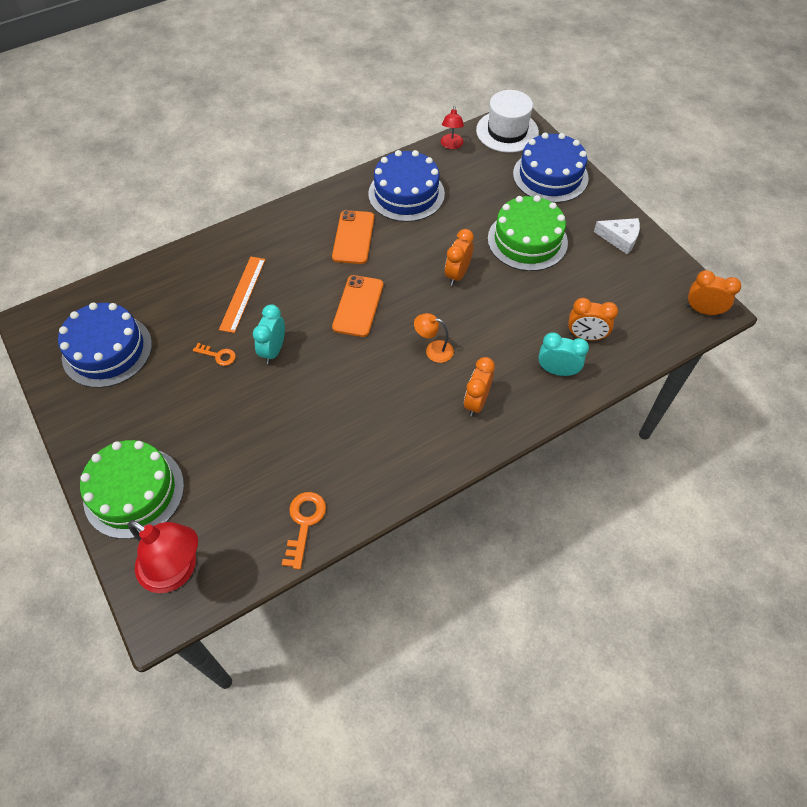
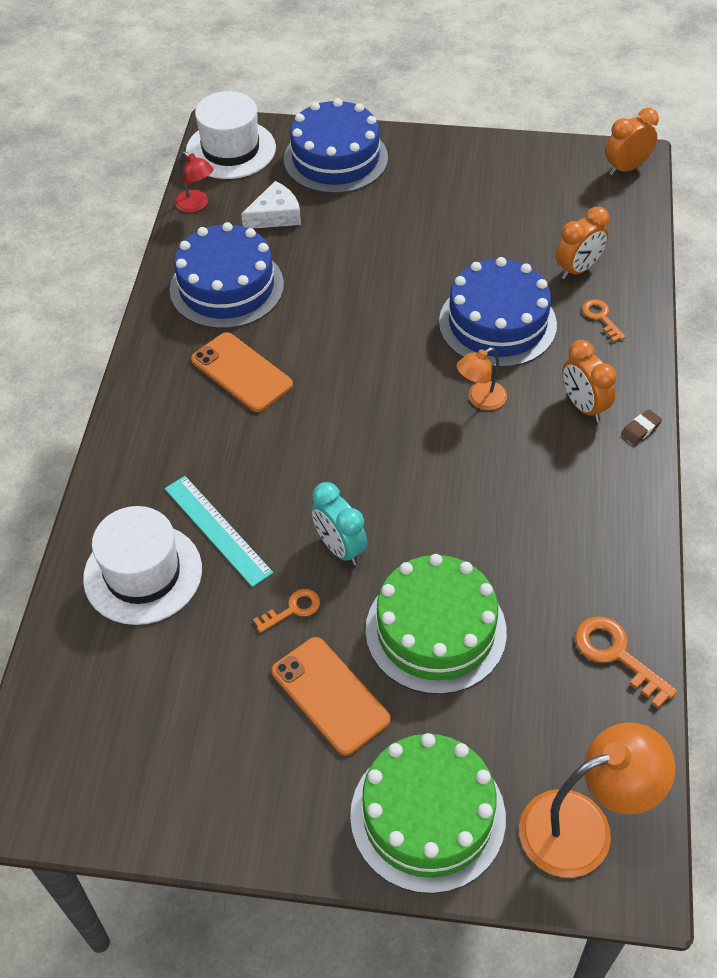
camera: 50 degrees left, 5 degrees down
(107, 350) = (163, 732): blue cake -> blue cake (497, 323)
(176, 571) = (583, 826): red lamp -> orange lamp
(192, 282) = (143, 573): none -> white hat
(243, 293) = (217, 530): orange ruler -> turquoise ruler
(358, 306) = (352, 428): orange phone -> orange phone (330, 695)
(457, 274) = (394, 316): orange clock -> none
(486, 441) = (640, 429): none -> brown eraser
(527, 240) = (406, 232): green cake -> green cake (435, 630)
(557, 371) = (601, 317): turquoise clock -> orange key
(620, 238) = (478, 164): white cheese -> white cheese (275, 215)

